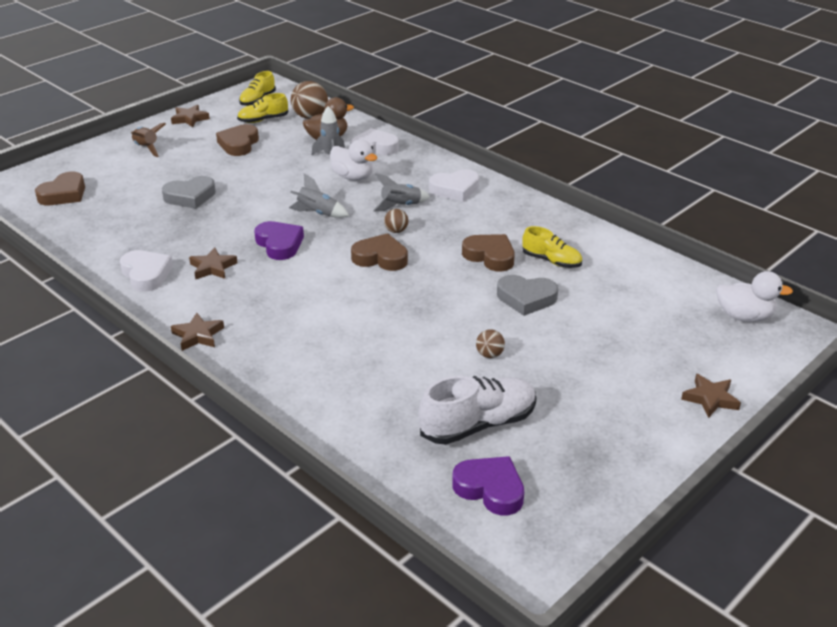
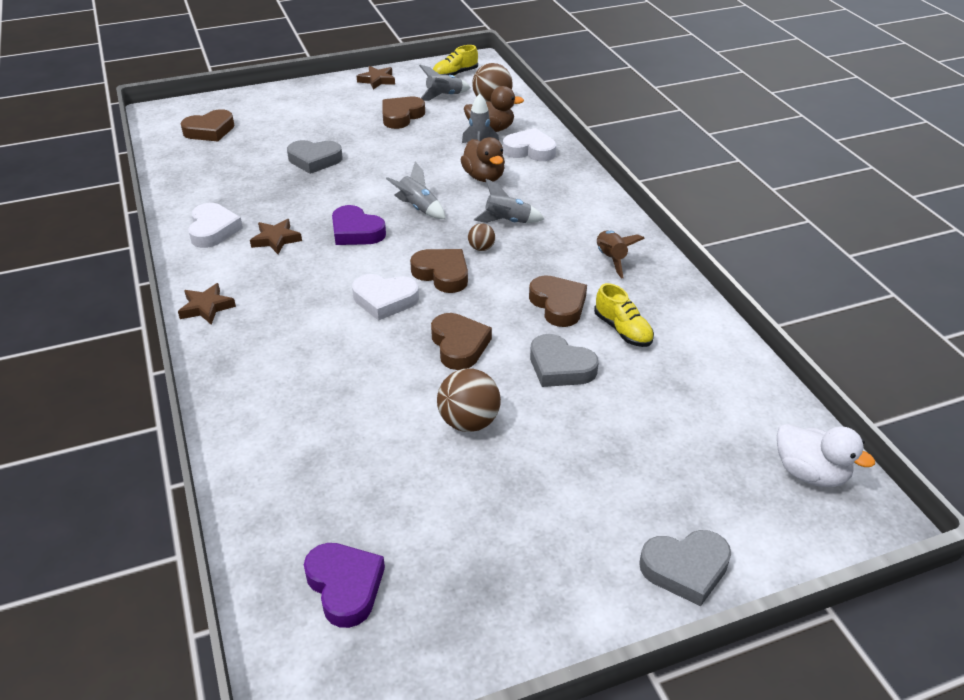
camera: 25 degrees right, 5 degrees up
(146, 148) = (315, 102): brown rocket -> brown rocket (611, 259)
(263, 120) = (444, 96): yellow shoe -> grey rocket
(279, 244) = (356, 231): purple heart -> purple heart turned 135 degrees clockwise
(353, 177) = (484, 177): white duck -> brown duck
(437, 305) = (459, 345): none -> brown heart
(455, 189) = (579, 217): white heart -> white heart (385, 300)
(478, 424) = (392, 502): white shoe -> none
(489, 355) = (469, 422): brown ball -> brown ball, size x1.83
(710, 399) = (685, 569): brown star -> grey heart

